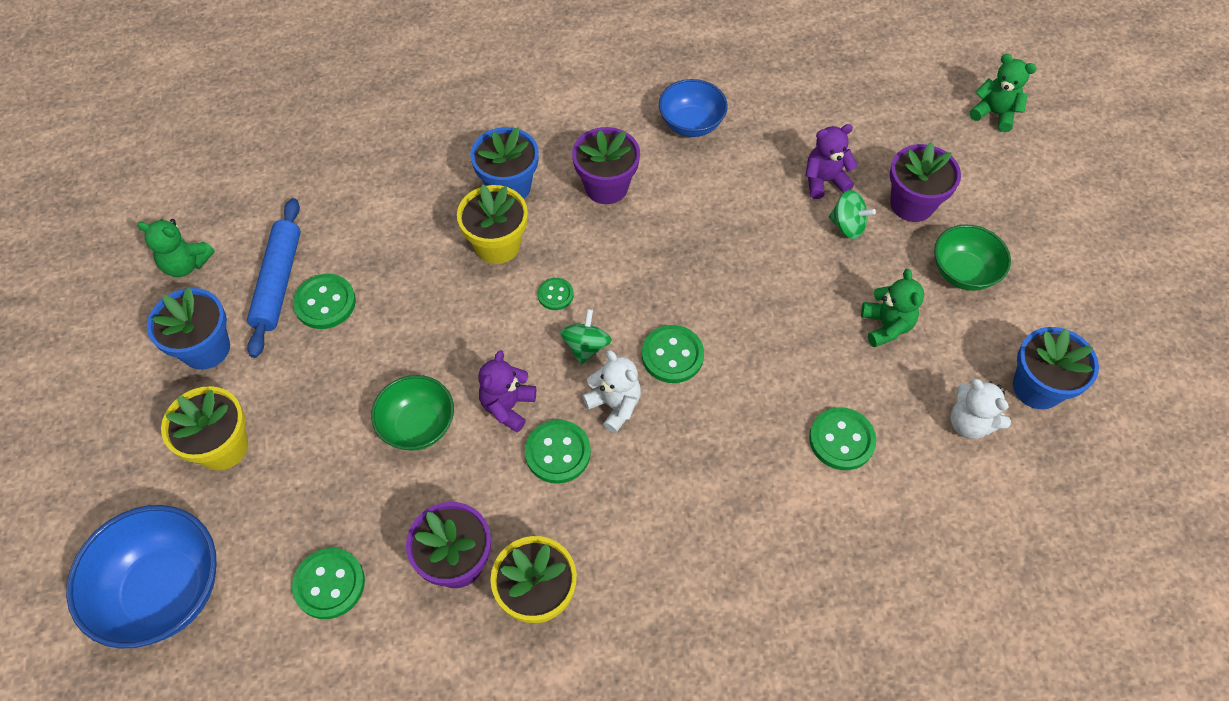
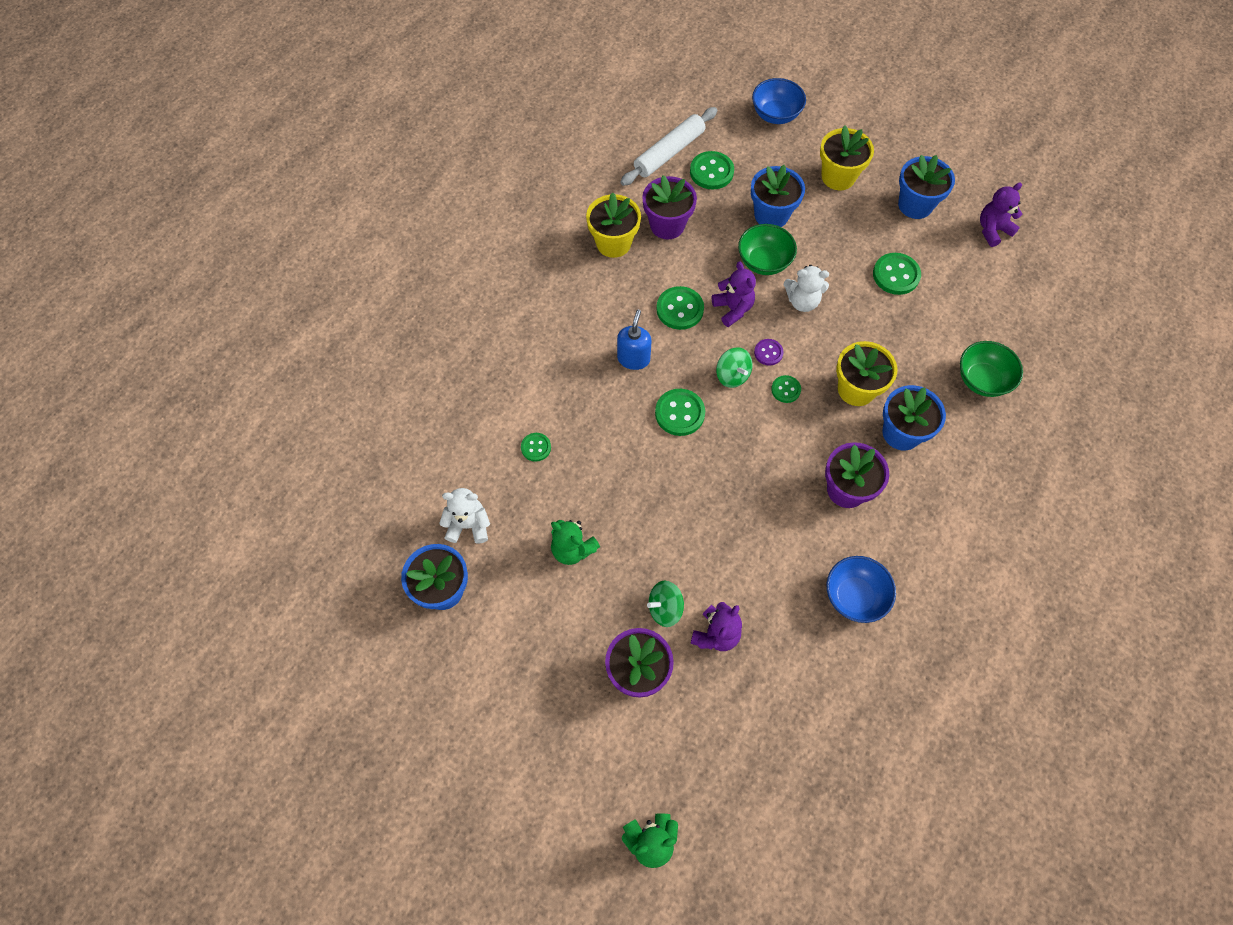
camera: 135 degrees right, 5 degrees up
(165, 591) = (775, 115): blue bowl -> blue bowl, size x0.63
(186, 264) = (992, 230): green teddy bear -> purple teddy bear
(278, 282) = (935, 263): blue rolling pin -> none
(338, 661) = (669, 152): none -> white rolling pin
(343, 469) = (771, 215): none -> blue flower pot
(529, 337) = (768, 353): none -> purple button
(614, 405) = (679, 357): white teddy bear -> white teddy bear (802, 301)
(659, 443) = (633, 358): none -> blue soap dispenser
(841, 440) = (536, 447): green button -> green button, size x0.59
(963, 272) = (556, 641): green bowl -> green bowl (982, 380)

